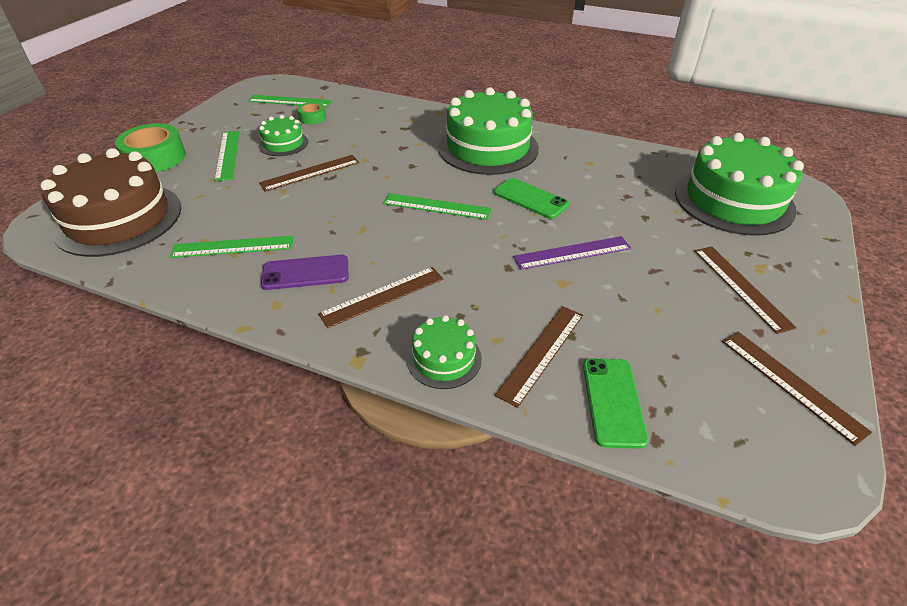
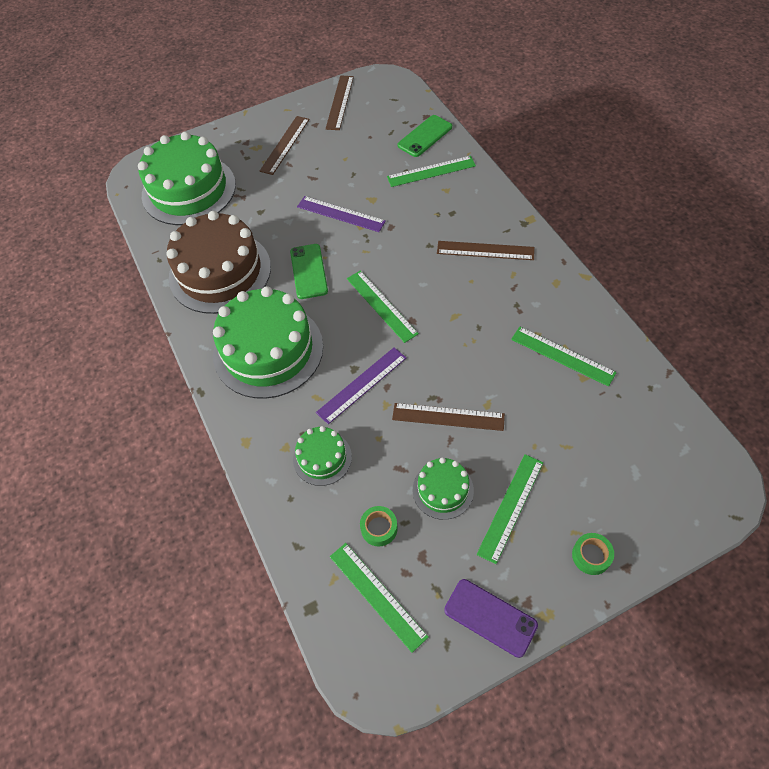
camera: 135 degrees left, 15 degrees up
(118, 219) = (650, 456): brown cake -> brown cake (220, 272)
(155, 158) = (591, 556): green tape -> green tape, size x0.51
(305, 273) = (522, 297): purple phone -> purple phone (490, 617)
(395, 161) = (362, 385): none -> purple ruler
(444, 358) = (483, 195): green cake -> green cake (322, 458)
(542, 353) = (431, 171): brown ruler -> green ruler

